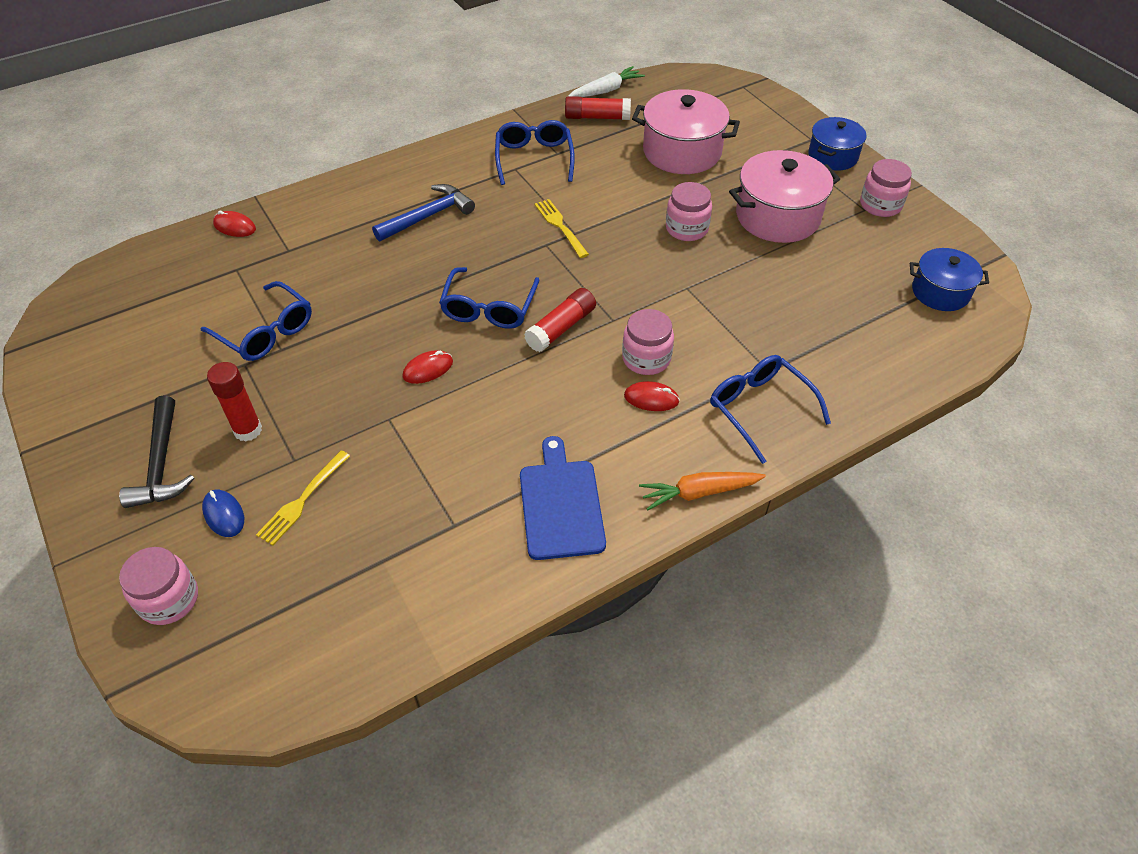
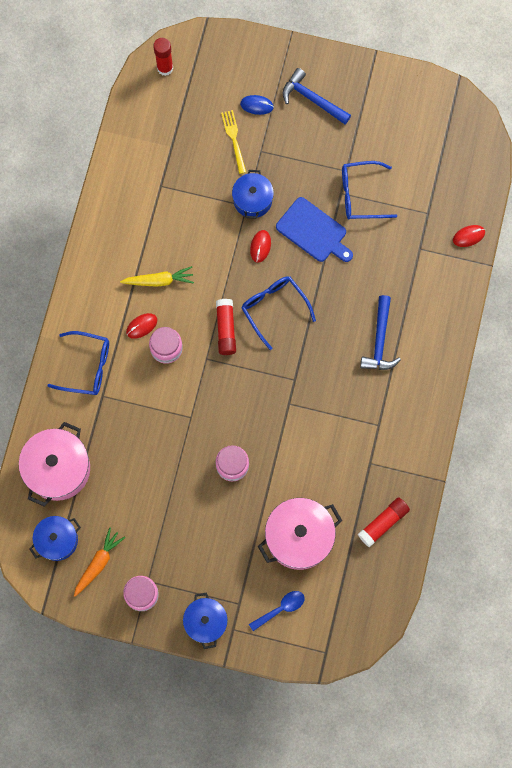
camera: 135 degrees right, 25 degrees up
(161, 464) = (312, 99): black hammer -> blue hammer
(169, 599) = (232, 61): pink jar -> none
(248, 430) = (298, 145): red glue stick -> red glue stick (165, 68)
(374, 418) = (252, 200): none -> blue pot
(534, 158) = (377, 445): blue glasses -> none
(560, 226) = (301, 401): yellow fork -> none
(561, 504) = (127, 234): blue cutting board -> blue cutting board (313, 231)
(579, 426) = (159, 280): none -> yellow carrot
(606, 90) = (407, 559): white carrot -> none
(699, 492) = (75, 294): orange carrot -> orange carrot (98, 563)
(752, 126) = (281, 608): none -> blue spoon
(777, 216) = (191, 526): pink pot -> pink pot (58, 469)

